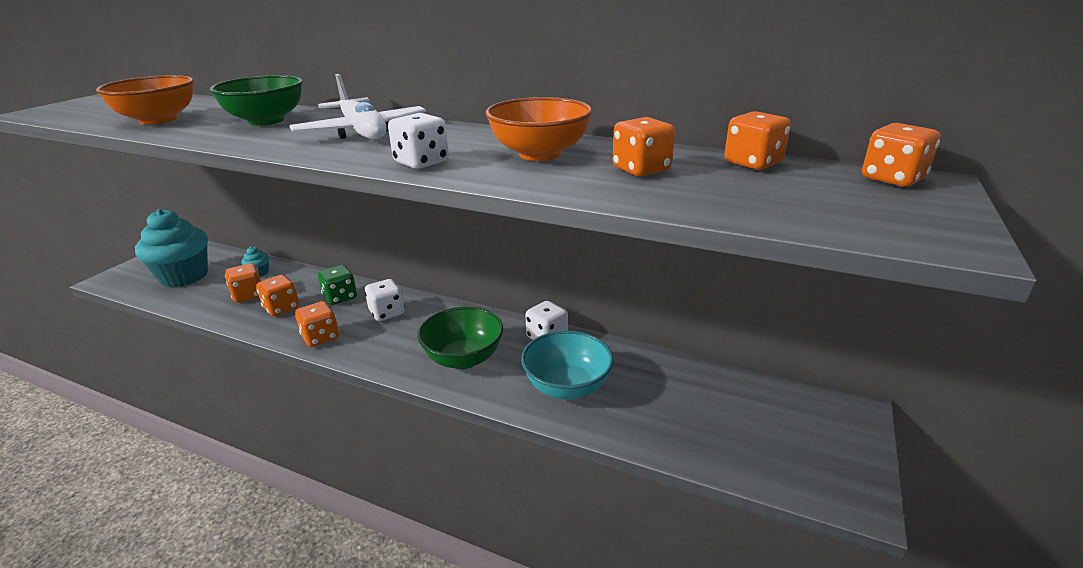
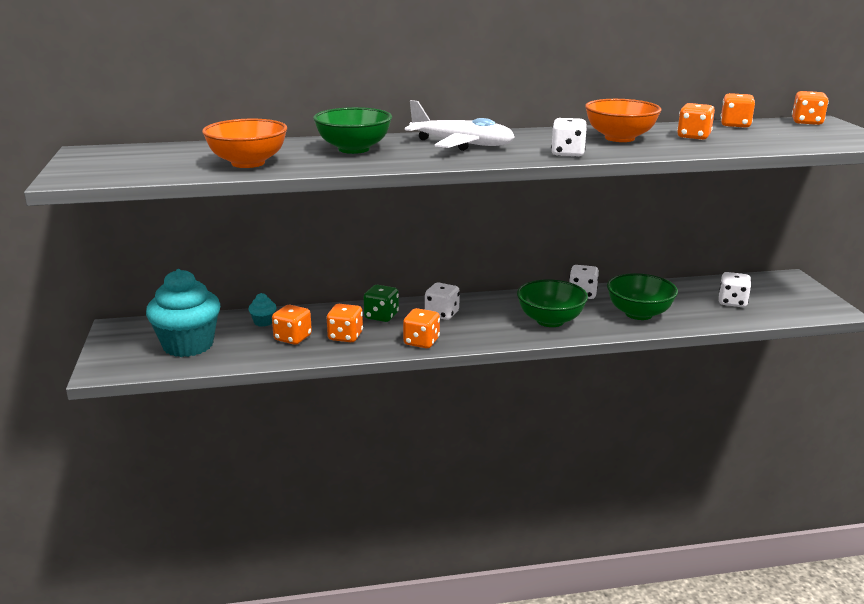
camera: 35 degrees left, 5 degrees down
(567, 387) = (638, 314): turquoise bowl -> green bowl
(709, 417) = (732, 302): none -> white dice

